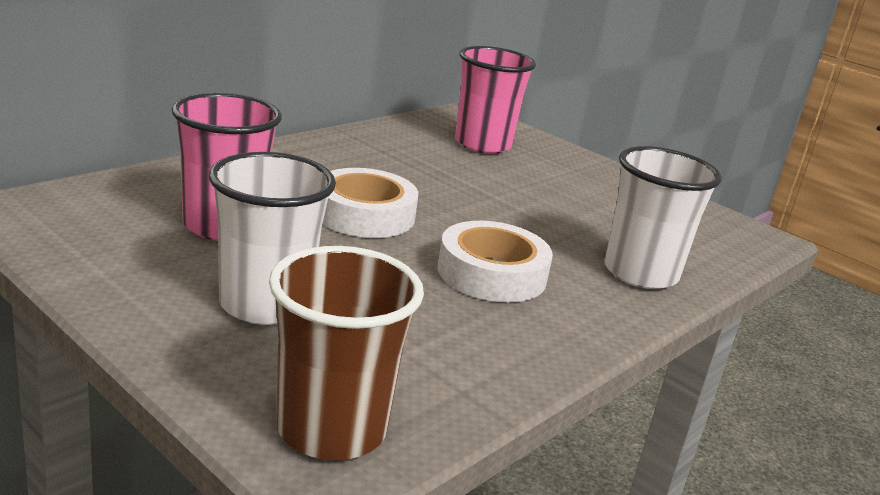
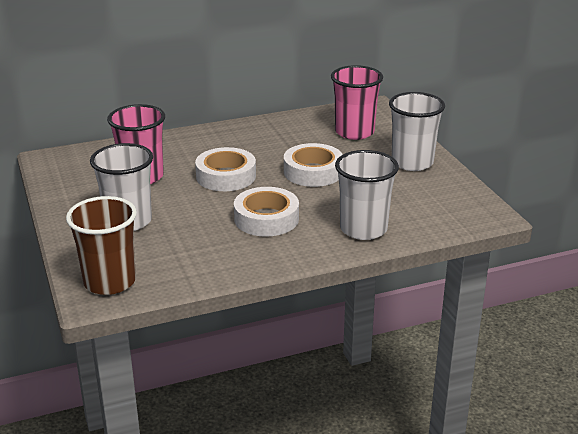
camera: 30 degrees right, 5 degrees up
(485, 199) = (313, 172): none -> white tape
(596, 178) = (412, 162): none -> white cup

